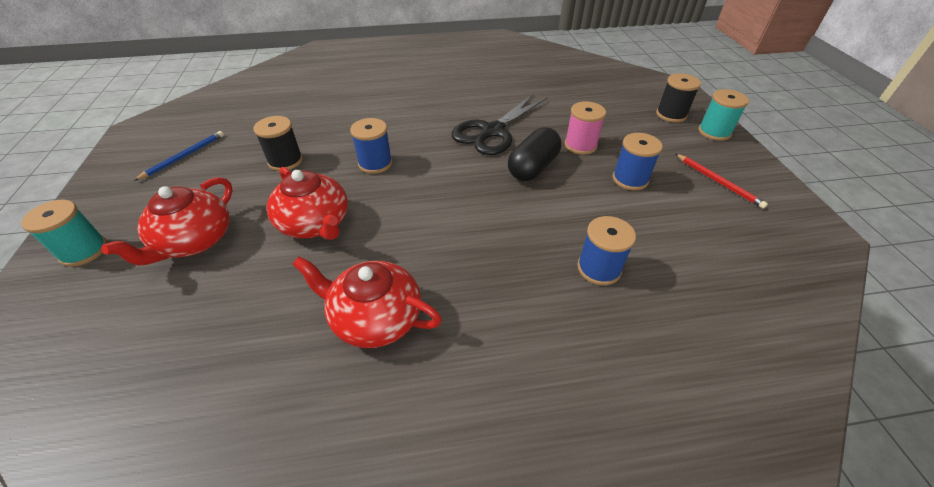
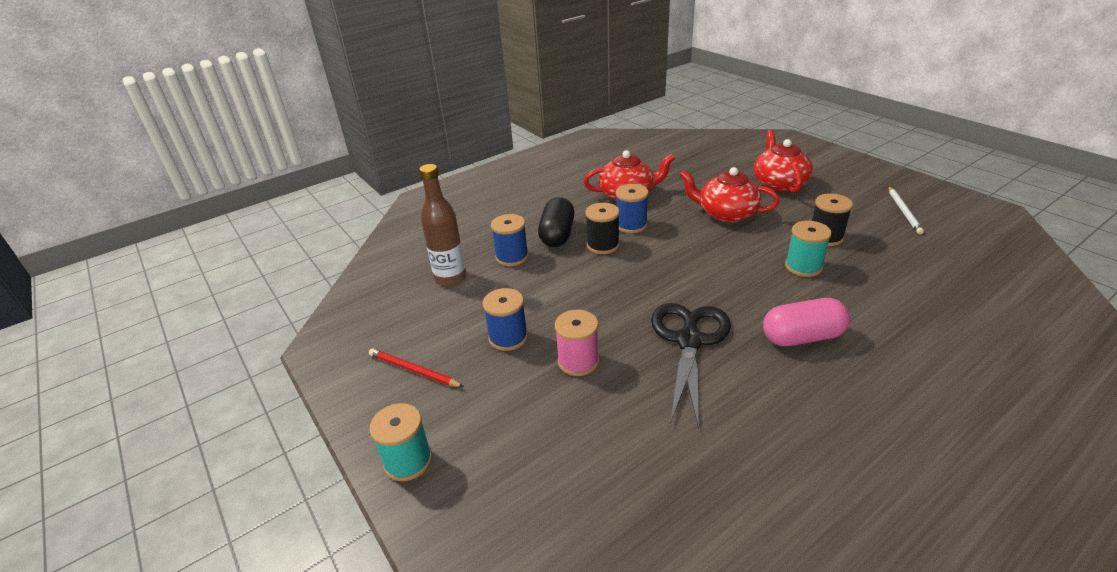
camera: 155 degrees right, 10 degrees down
(84, 251) = (825, 161): turquoise spool -> turquoise spool (803, 266)
(184, 157) = (903, 211): blue pencil -> white pencil
(375, 163) = (753, 263): blue spool -> blue spool (631, 225)
(421, 110) = (802, 337): none -> pink capsule
(533, 167) = (610, 313): black capsule -> black capsule (557, 235)
(671, 115) = (473, 477): black spool -> black spool (603, 245)
(683, 267) = (450, 278): none -> brown bottle

